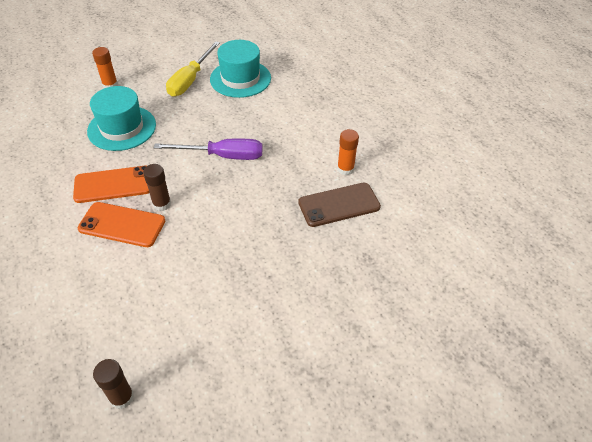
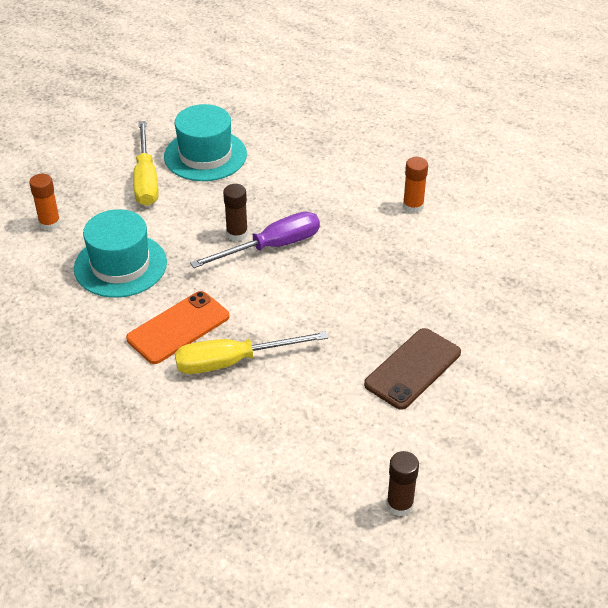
camera: 30 degrees left, 5 degrees down
(122, 224) = (233, 361): orange phone -> yellow screwdriver
(162, 204) = (255, 323): brown glue stick -> brown glue stick (237, 234)
(339, 205) = (438, 244): brown phone -> brown phone (412, 368)

